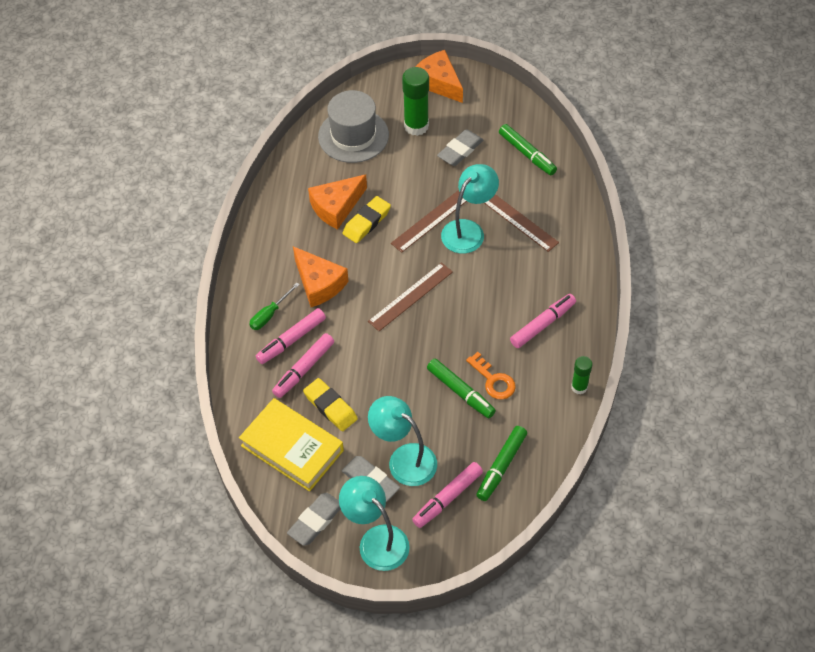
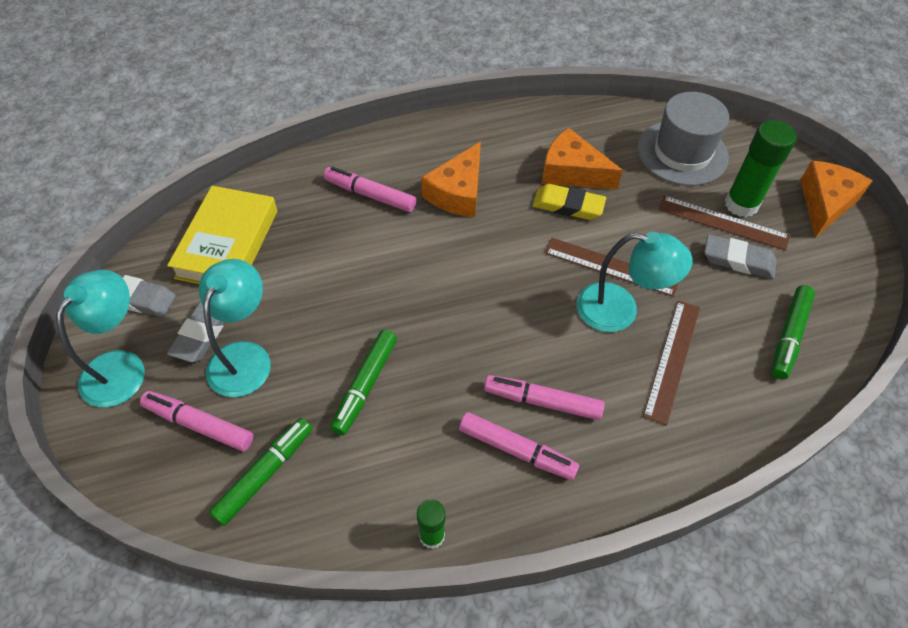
camera: 65 degrees right, 0 degrees up
(270, 314) = (395, 166): green screwdriver -> none
(304, 369) = (336, 218): pink marker -> pink marker (542, 401)
(330, 407) = (294, 259): yellow eraser -> none
(410, 296) = (484, 284): brown ruler -> brown ruler (723, 223)
(493, 380) = (398, 418): orange key -> none
(501, 466) = (265, 474): green marker -> green marker turned 120 degrees clockwise

